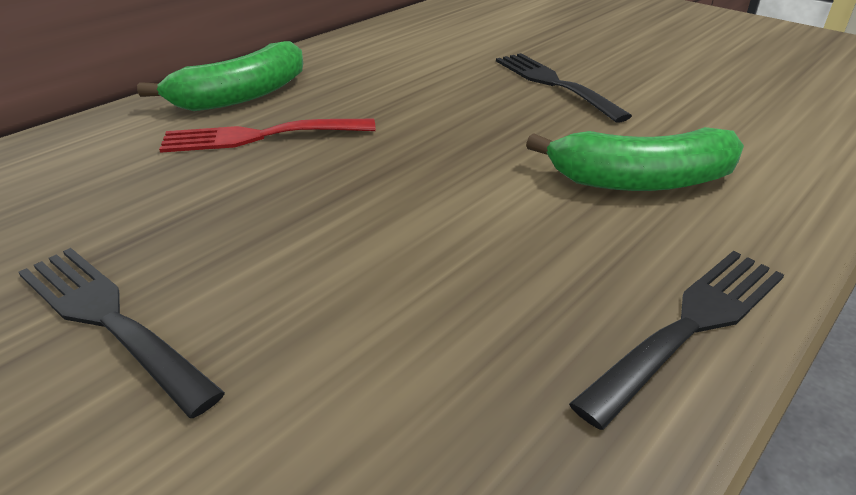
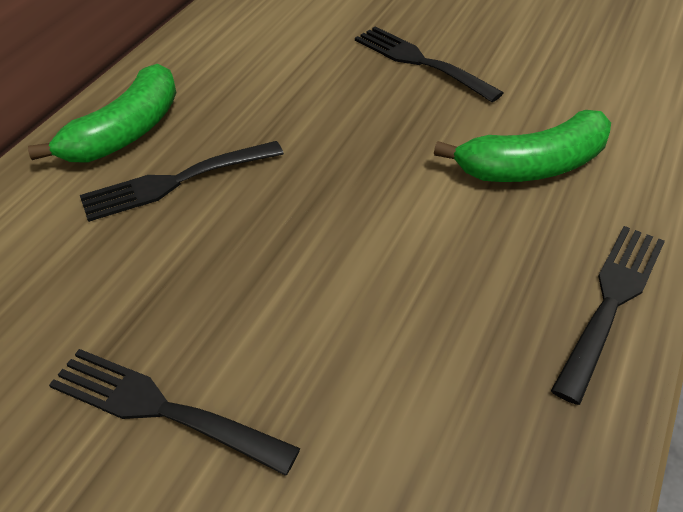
camera: 15 degrees left, 10 degrees up
(259, 136) = (175, 182): red fork -> black fork

